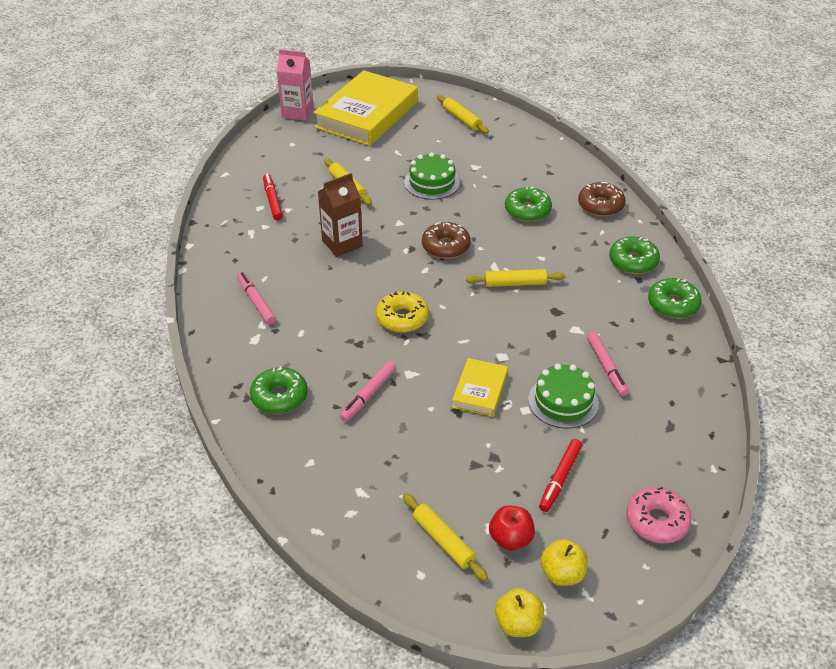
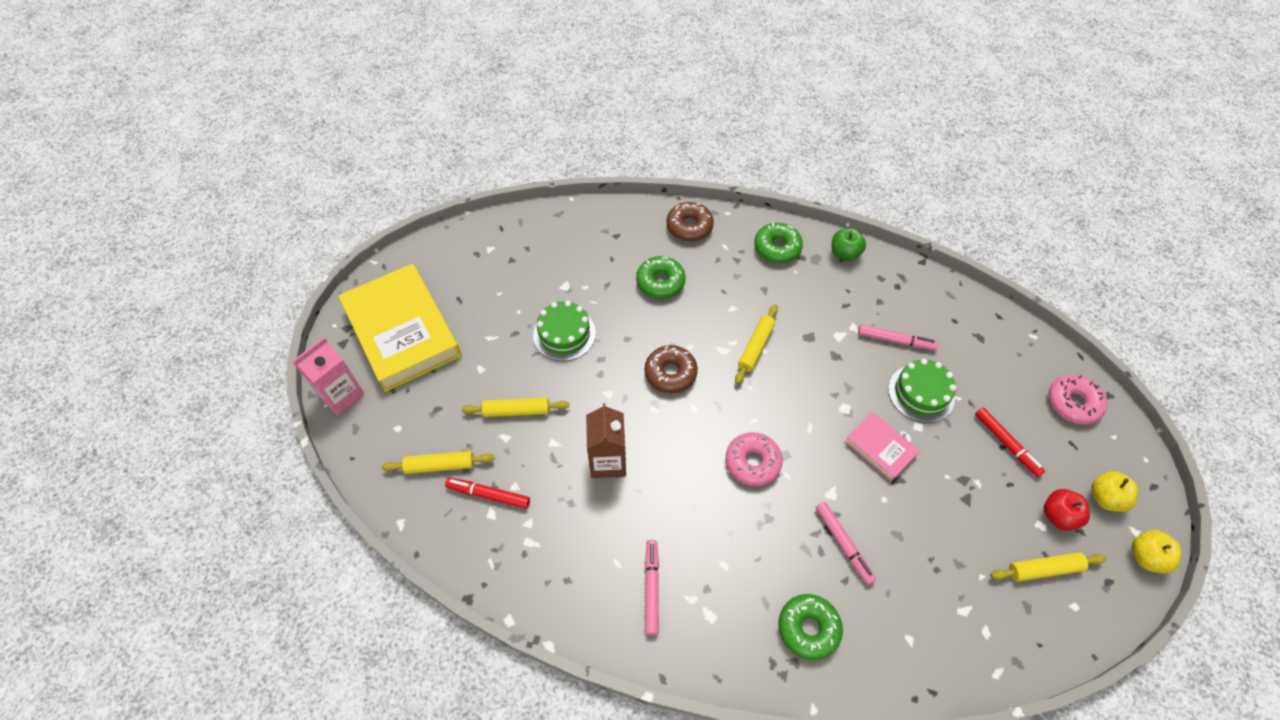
camera: 60 degrees left, 15 degrees up
(256, 302) = (651, 588): pink marker -> pink marker turned 90 degrees clockwise
(402, 318) = (752, 462): yellow donut -> pink donut
(461, 119) = (479, 256): yellow rolling pin -> yellow rolling pin (440, 465)
(480, 390) = (880, 448): yellow book -> pink book
(673, 304) = (844, 253): green donut -> green apple

